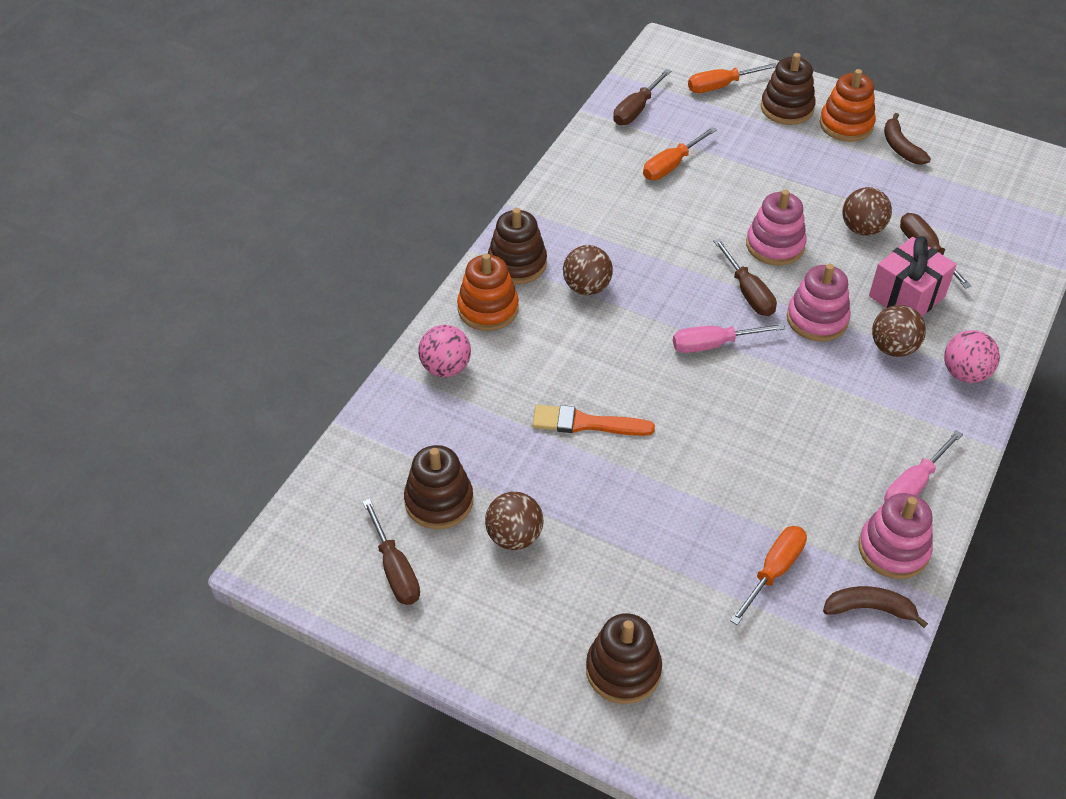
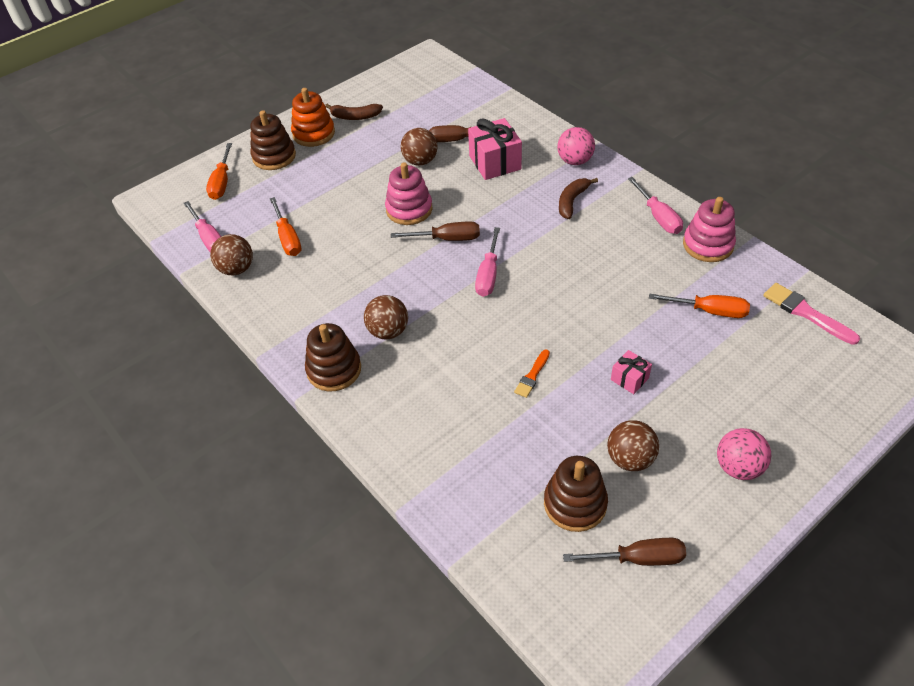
camera: 65 degrees left, 0 degrees up
(445, 368) = (427, 456): pink ball -> pink ball (738, 467)
(488, 309) = (375, 405): orange stacking toy -> none
(586, 423) = (532, 376): orange brush -> orange brush, size x0.61
(623, 670) = (775, 425): brown stacking toy -> none
(624, 512) = (629, 379): none -> pink gift
(636, 109) = (209, 238): brown screwdriver -> pink screwdriver
(773, 571) = (709, 311): orange screwdriver -> orange screwdriver turned 135 degrees clockwise
(817, 319) = (492, 212): pink stacking toy -> none
(829, 680) = (806, 313): none -> pink brush
(869, 608) = (752, 273): brown banana -> brown banana (572, 201)
(893, 348) = (537, 185): brown ball -> brown ball (236, 269)

